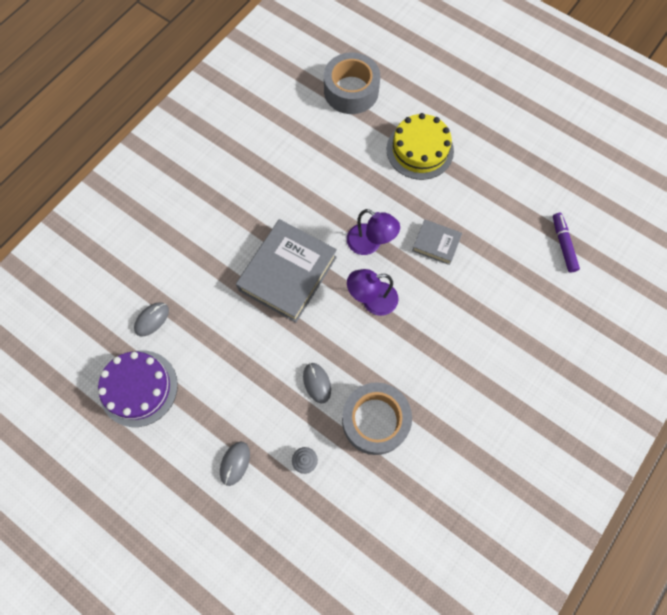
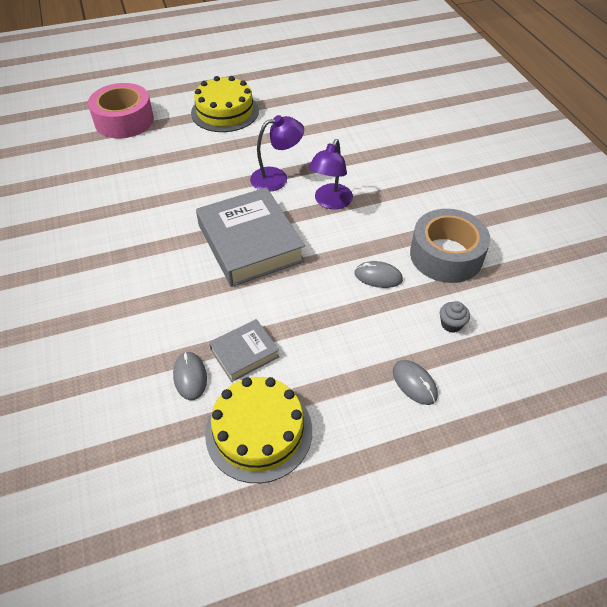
camera: 55 degrees left, 20 degrees down
(138, 388) = (259, 431): purple cake -> yellow cake
(351, 91) = (124, 120): grey tape -> pink tape
(436, 244) = (316, 142): grey book -> grey book (244, 353)
(563, 245) = (381, 85): purple marker -> none

